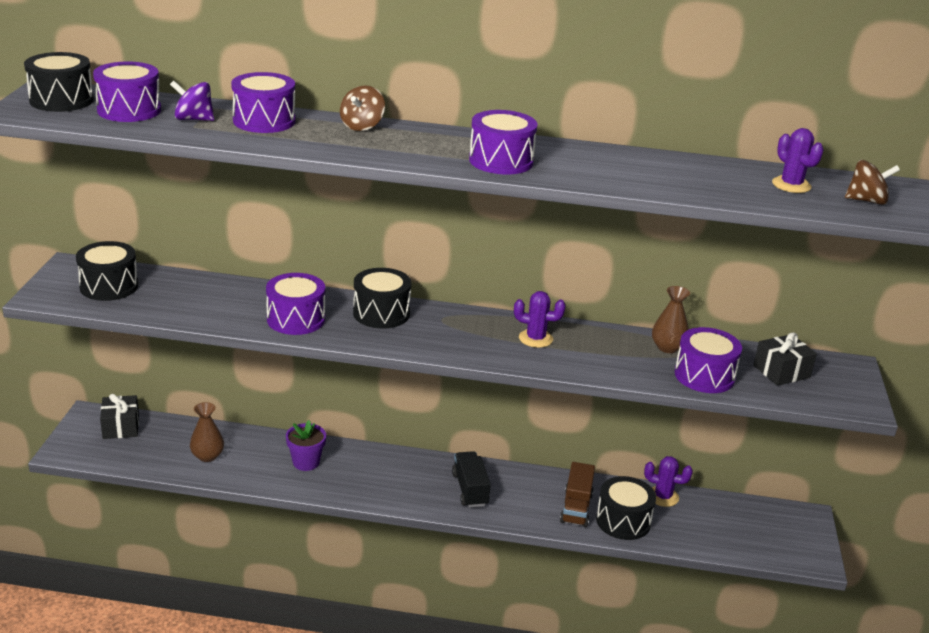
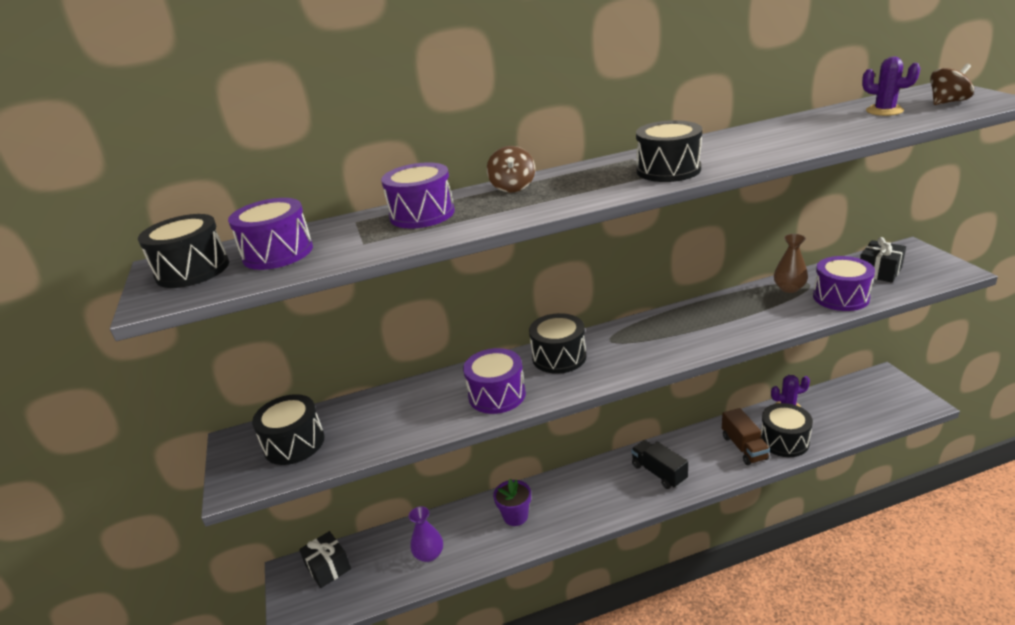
camera: 20 degrees left, 0 degrees up
(193, 119) = (354, 237): purple spinning top -> none
(207, 456) = (429, 554): brown vase -> purple vase
(501, 161) = (668, 170): purple drum -> black drum
(535, 338) = (696, 323): purple cactus -> none

